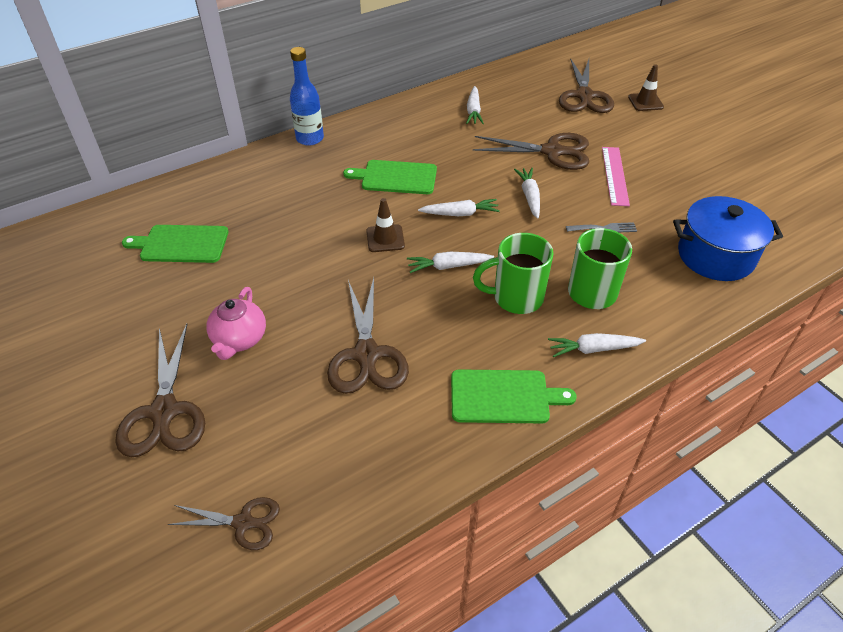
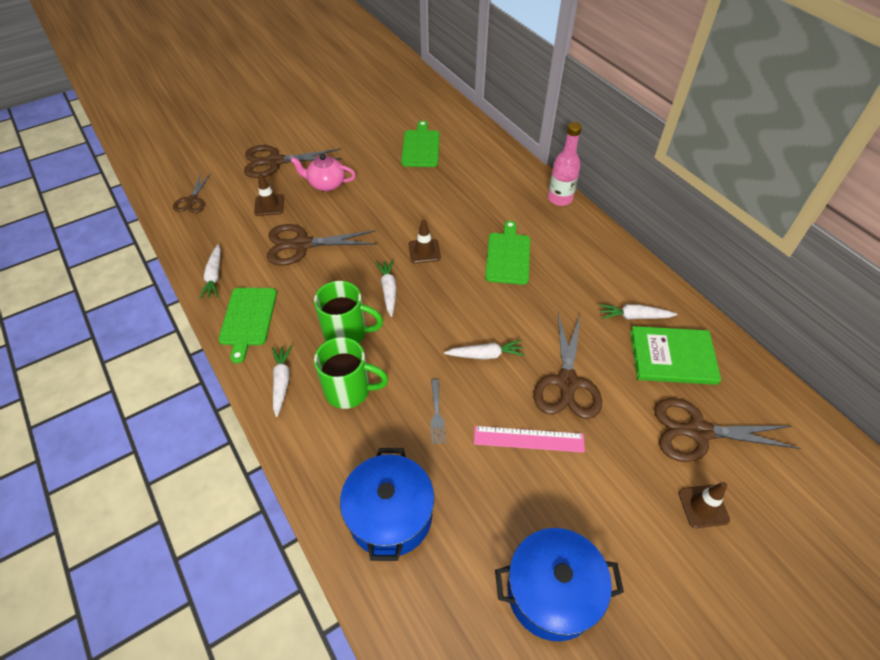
camera: 90 degrees right, 5 degrees up
(276, 405) = (269, 205): none -> brown traffic cone
(310, 139) = (560, 199): blue bottle -> pink bottle
(460, 214) = (457, 300): white carrot -> white carrot (214, 276)
(515, 98) = (672, 357): none -> green book
(515, 298) = (347, 333): green mug -> green mug turned 105 degrees clockwise
(738, 172) = (552, 592): none -> blue pot

